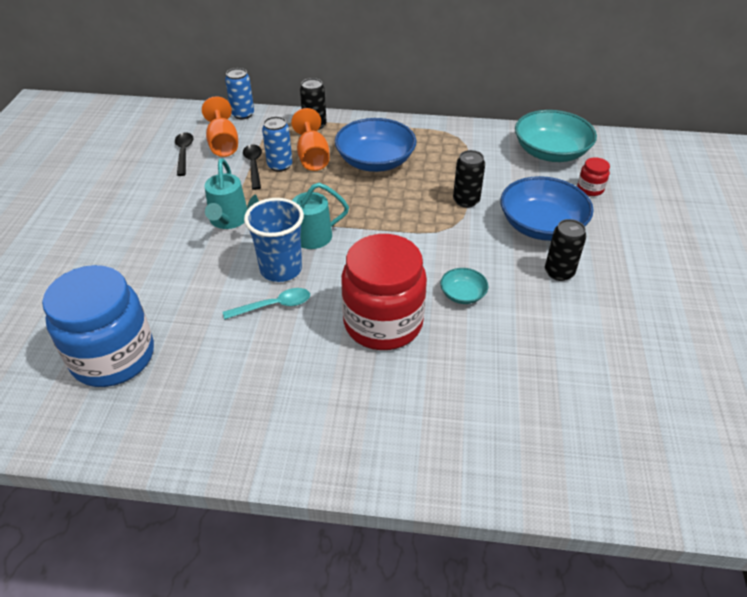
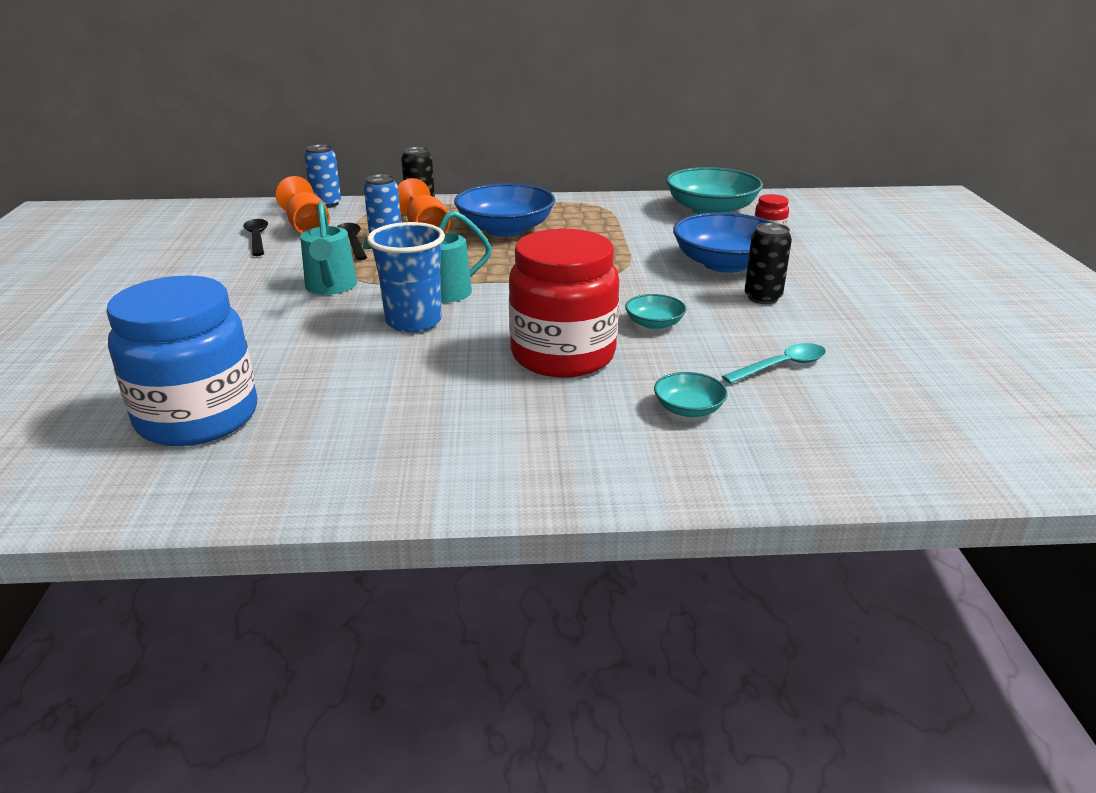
camera: 10 degrees left, 15 degrees down
(274, 306) = (414, 353): turquoise spoon -> turquoise spoon (782, 366)
(461, 397) = (688, 409): none -> turquoise bowl
(466, 201) = (627, 251): black can -> none

